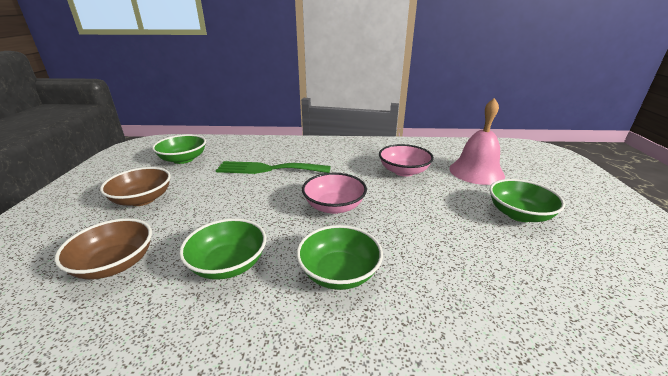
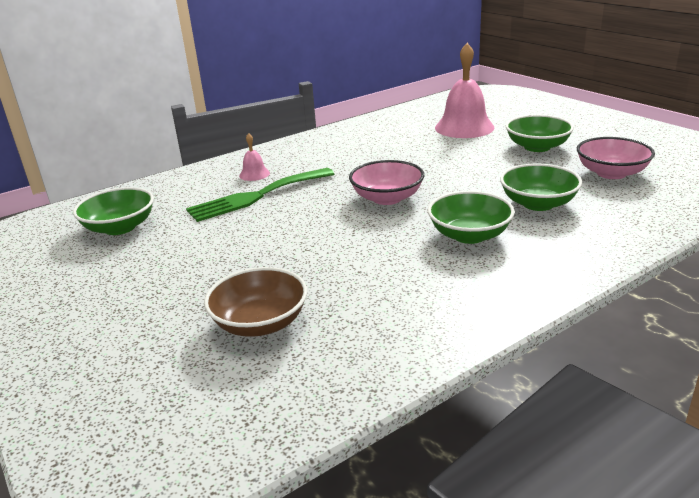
camera: 35 degrees left, 0 degrees up
(142, 199) = (161, 277): brown bowl -> none
(228, 264) = (371, 272): green bowl -> green bowl (538, 204)
(291, 154) = (254, 174): none -> pink bell
(403, 171) = (402, 149): pink bowl -> pink bowl (611, 173)

